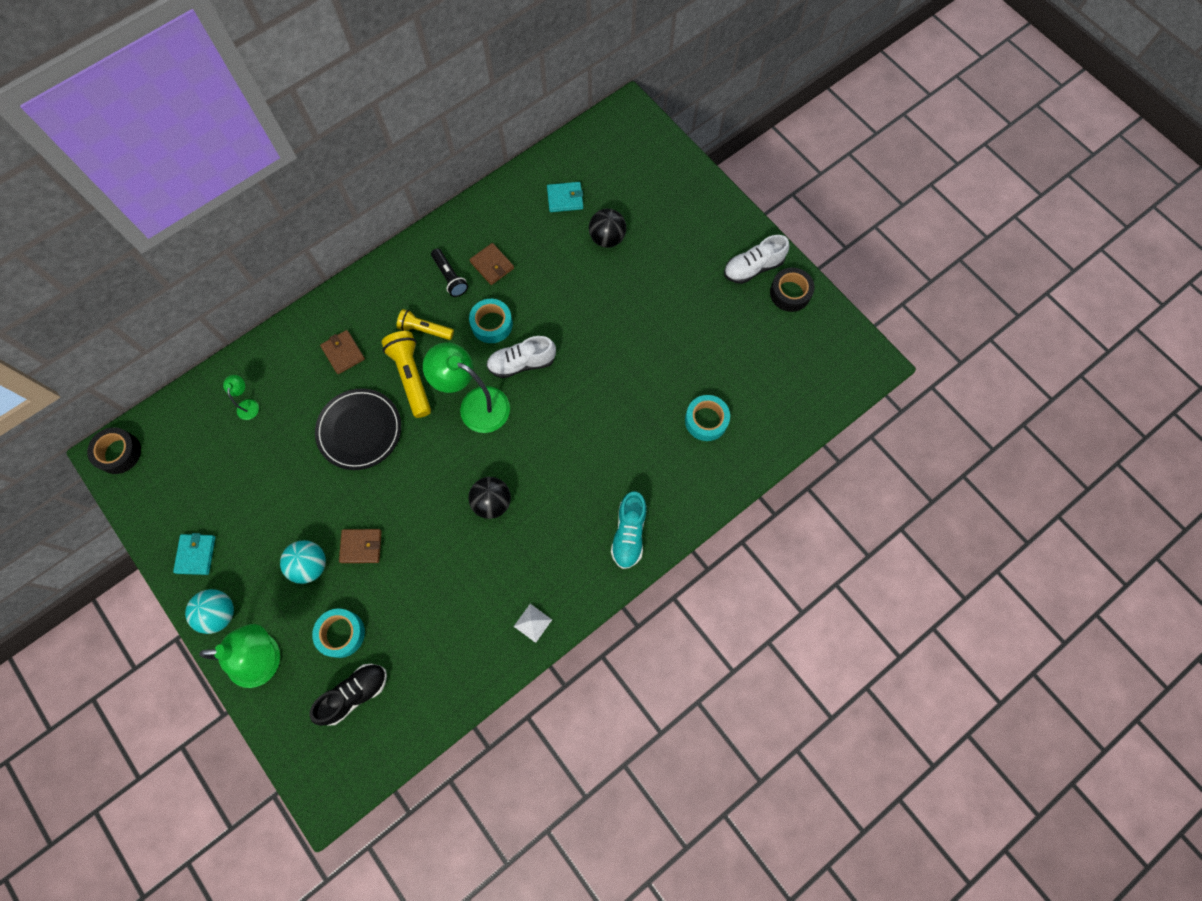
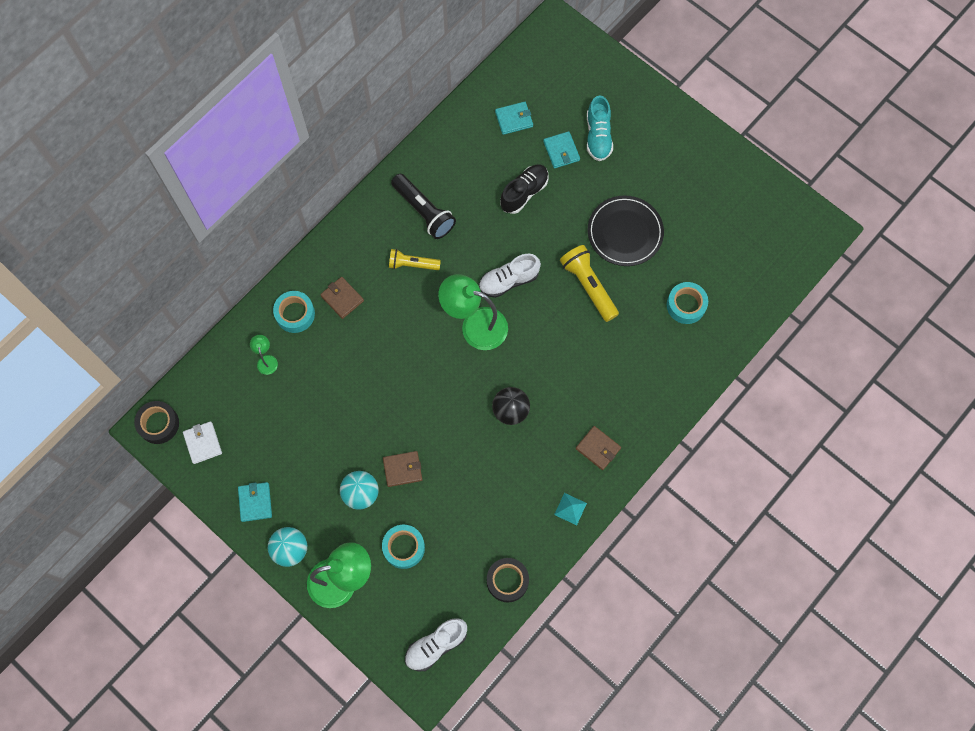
camera: 10 degrees left, 0 degrees up
(159, 481) = (203, 443): none -> white wallet
(354, 694) = (428, 596): black shoe -> black shoe (524, 193)
(359, 430) = (375, 366): black plate -> black plate (625, 232)
(411, 377) = (410, 310): yellow flashlight -> yellow flashlight (588, 286)
(450, 277) = (424, 211): black flashlight -> black flashlight, size x1.53
(492, 265) = (460, 194): brown wallet -> brown wallet (598, 448)
(492, 324) = (473, 249): turquoise tape -> turquoise tape (295, 314)
(533, 623) = (570, 509): white pyramid -> turquoise pyramid
(607, 238) = (561, 151): black ball -> turquoise wallet
(629, 534) = (638, 417): turquoise shoe -> turquoise shoe (598, 136)
(753, 268) = (701, 157): white shoe -> white shoe (436, 645)
(790, 293) = (738, 176): black tape -> black tape (507, 581)

